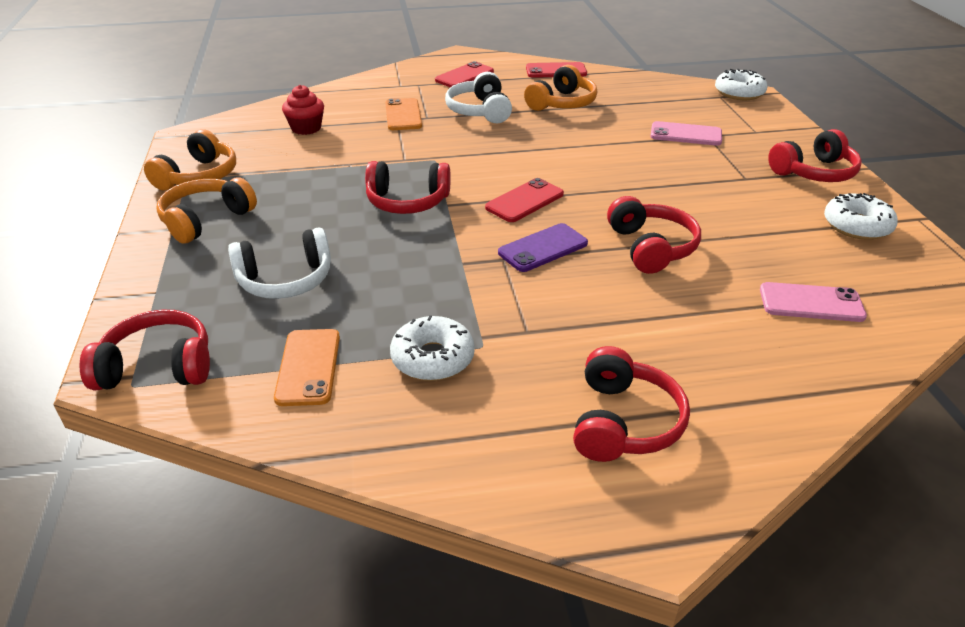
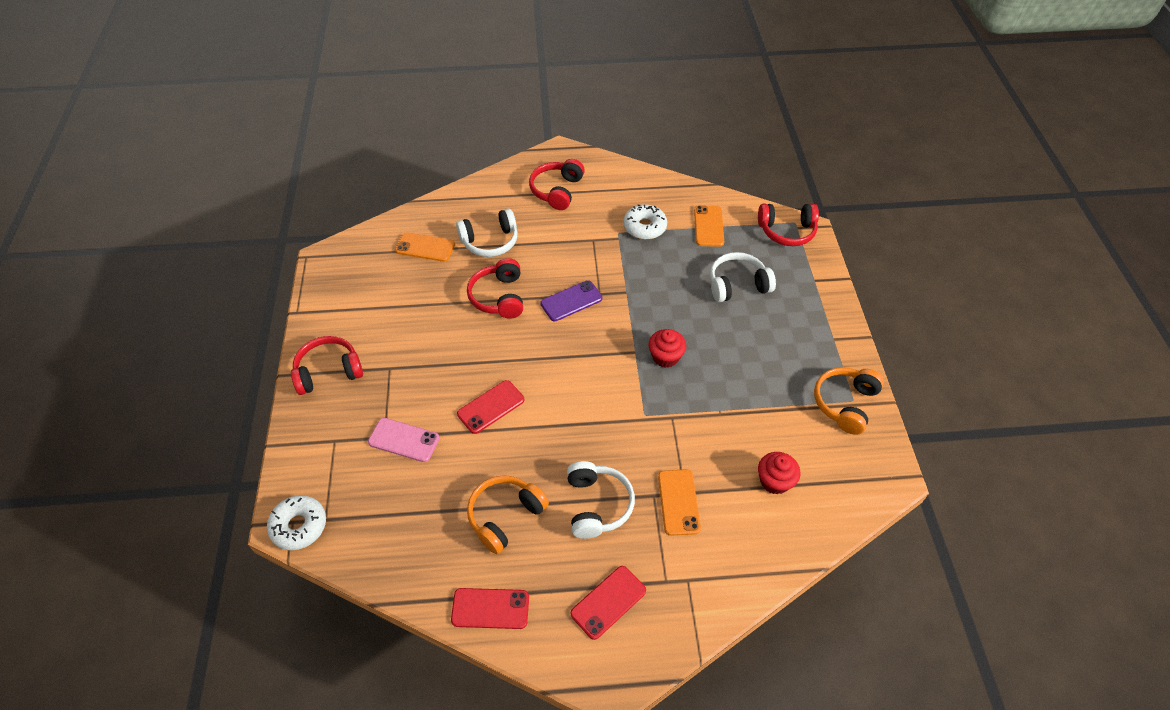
camera: 175 degrees left, 15 degrees up
(206, 220) = (813, 346): orange headphones -> none
(407, 202) = (665, 357): red headphones -> red cupcake
(524, 201) = (575, 351): red phone -> red phone (491, 407)
(707, 318) = (490, 241): none -> white headphones
(811, 303) = (425, 247): pink phone -> orange phone
(857, 226) = (346, 308): white donut -> none

